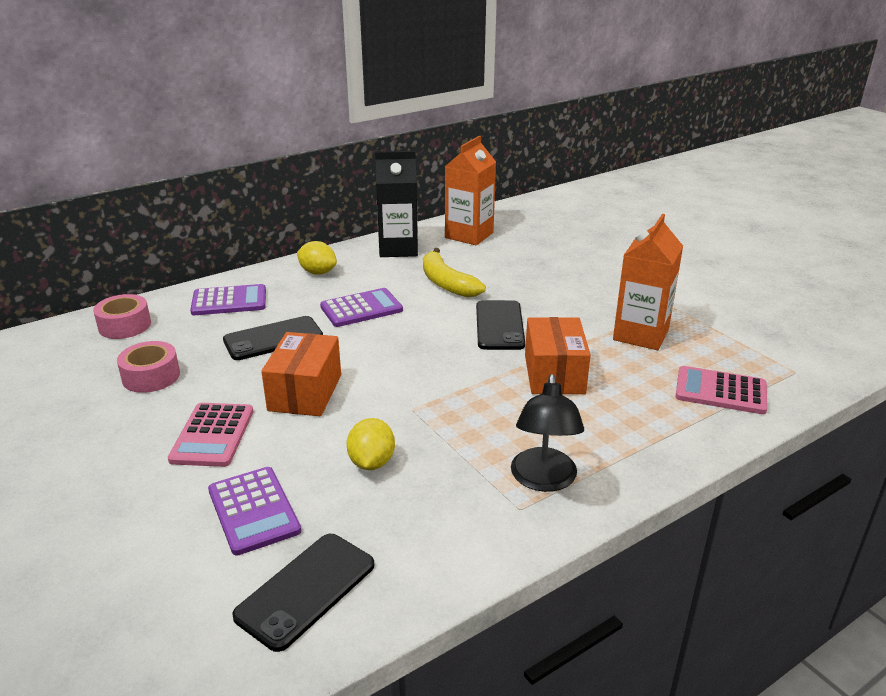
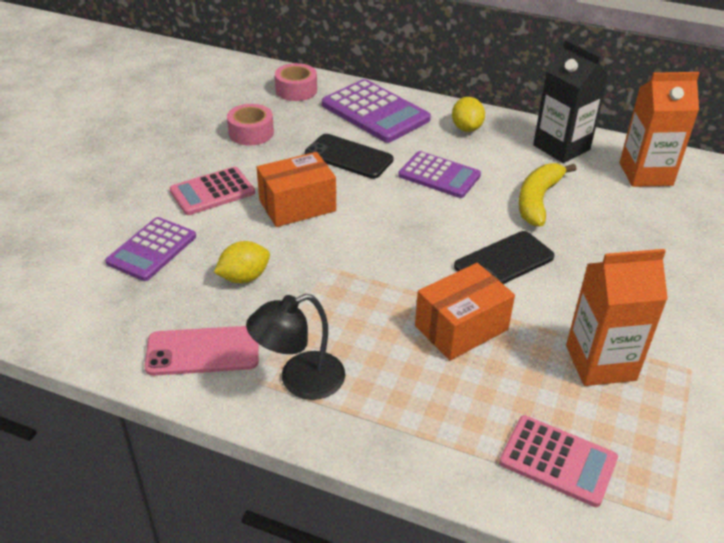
camera: 55 degrees right, 10 degrees up
(229, 301) = (375, 112): purple calculator -> purple calculator, size x1.50
(306, 590) = (95, 310): black phone -> none
(451, 527) = (203, 351): none -> pink phone
(720, 391) = (558, 461): pink calculator -> pink calculator turned 135 degrees clockwise

